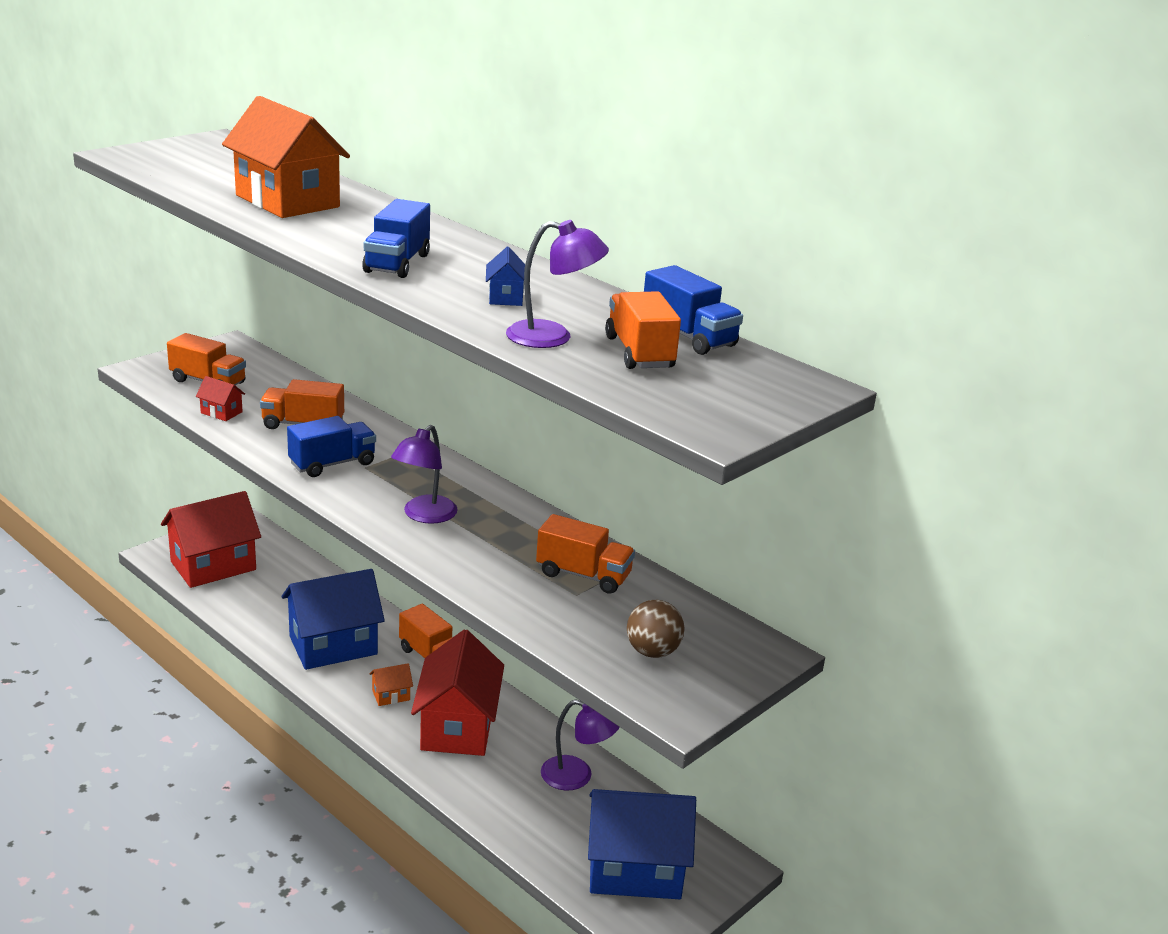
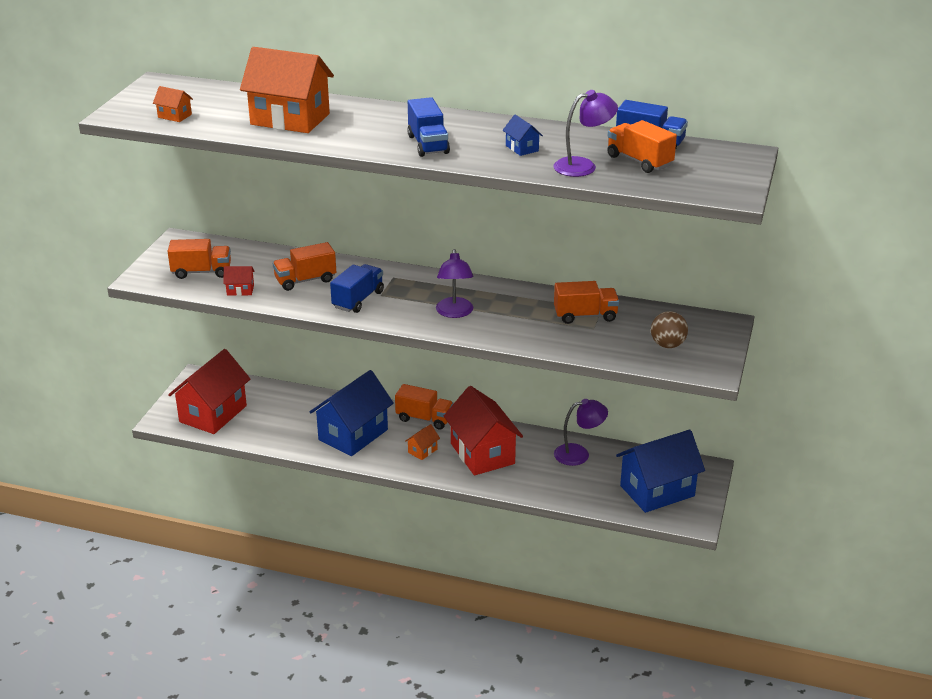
camera: 25 degrees left, 5 degrees up
(175, 169) = (174, 116): none -> orange house

